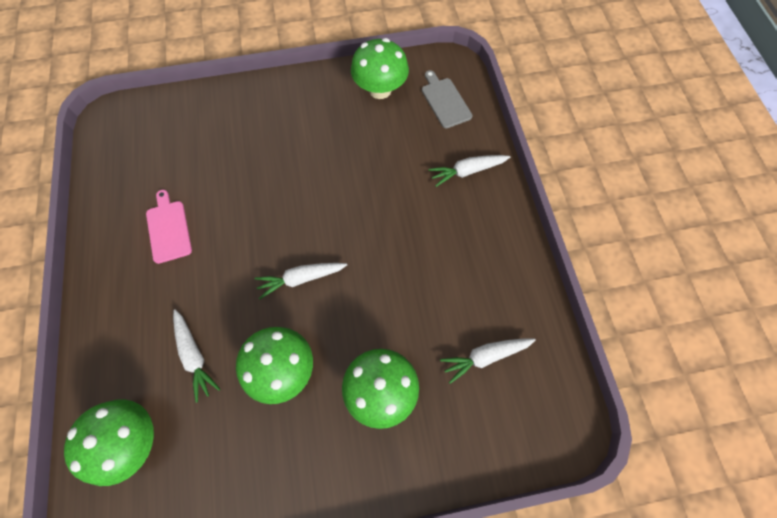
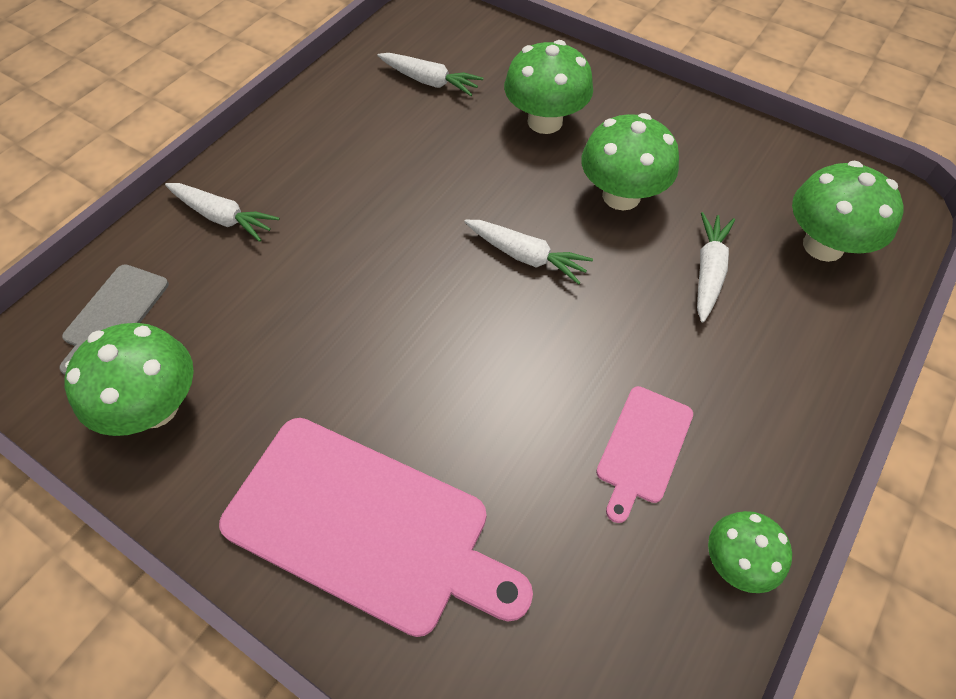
camera: 135 degrees left, 10 degrees down
(101, 215) = (736, 562): none -> green mushroom
(257, 118) = (366, 525): none -> pink cutting board

